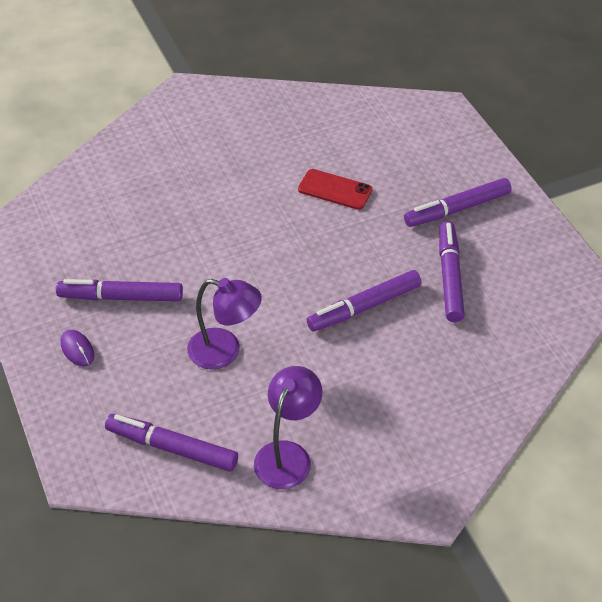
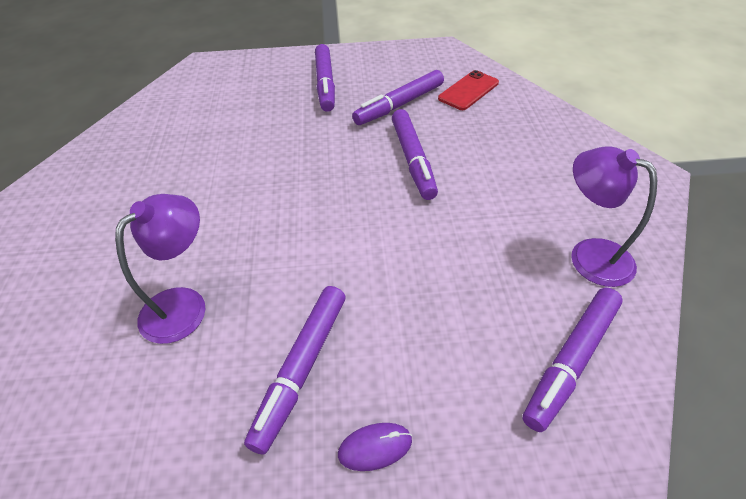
camera: 70 degrees left, 0 degrees up
(225, 351) = (434, 276): purple lamp -> purple lamp (184, 304)
(335, 189) = (251, 144): red phone -> red phone (468, 91)
(450, 277) = (399, 105): purple marker -> purple marker turned 60 degrees counterclockwise

